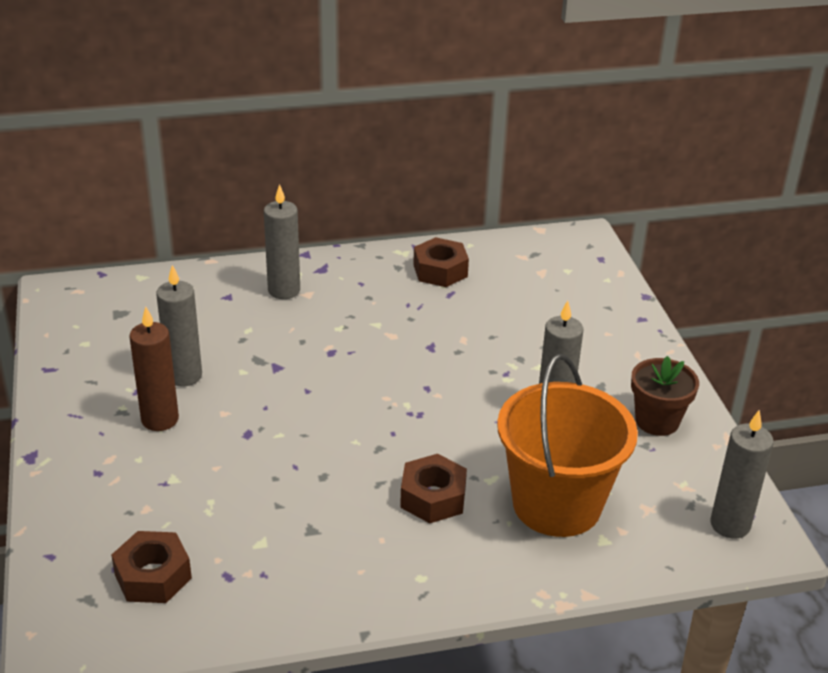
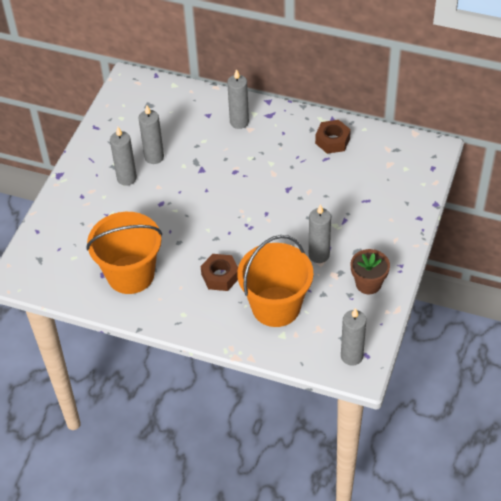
camera: 35 degrees right, 15 degrees up
(153, 576) = (71, 260): brown nut -> none
(160, 419) = (126, 178): brown candle -> grey candle
(279, 555) = (130, 274): none -> orange bucket

